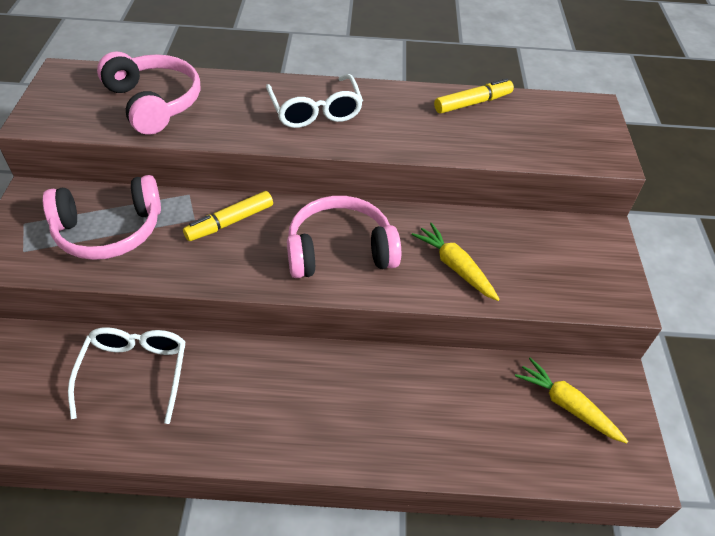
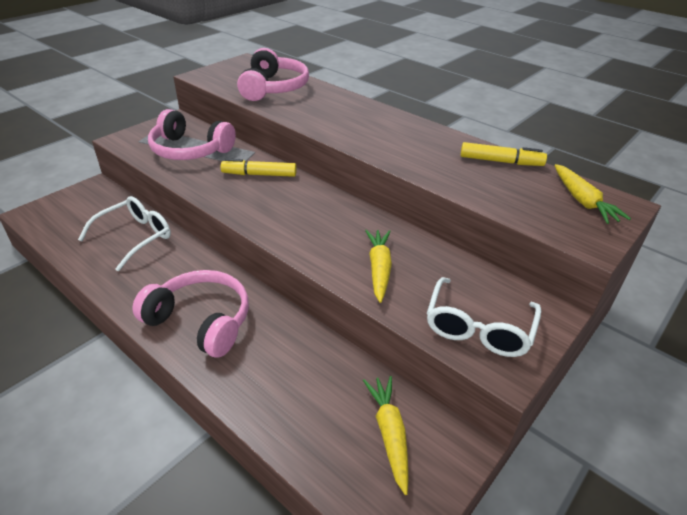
camera: 40 degrees right, 10 degrees down
(315, 111) = (368, 124): white glasses -> white glasses (478, 328)
(340, 250) = (307, 220): pink headphones -> pink headphones (201, 321)
(568, 117) = (582, 201): none -> yellow carrot

